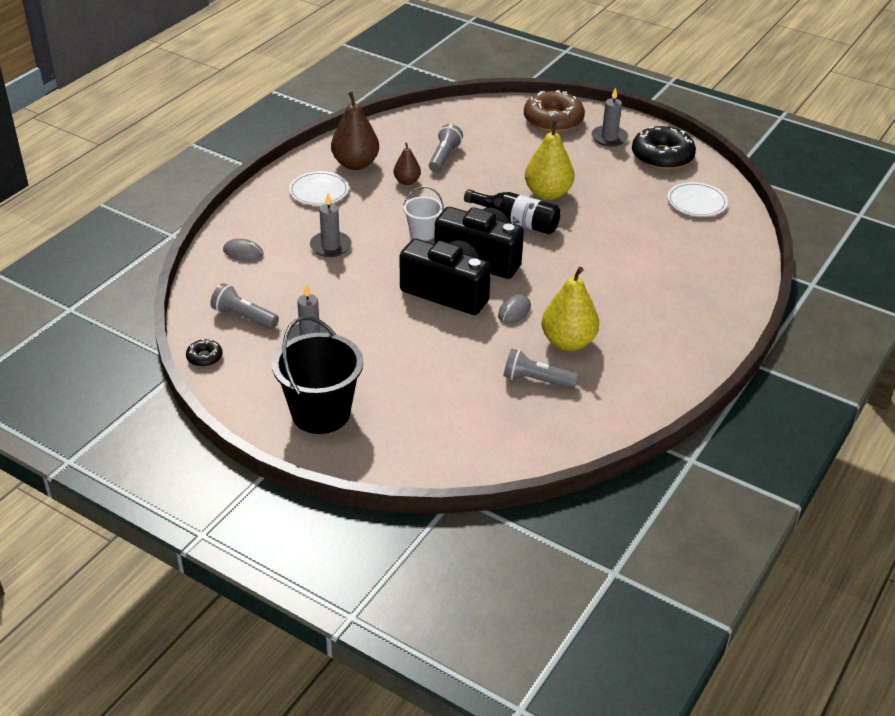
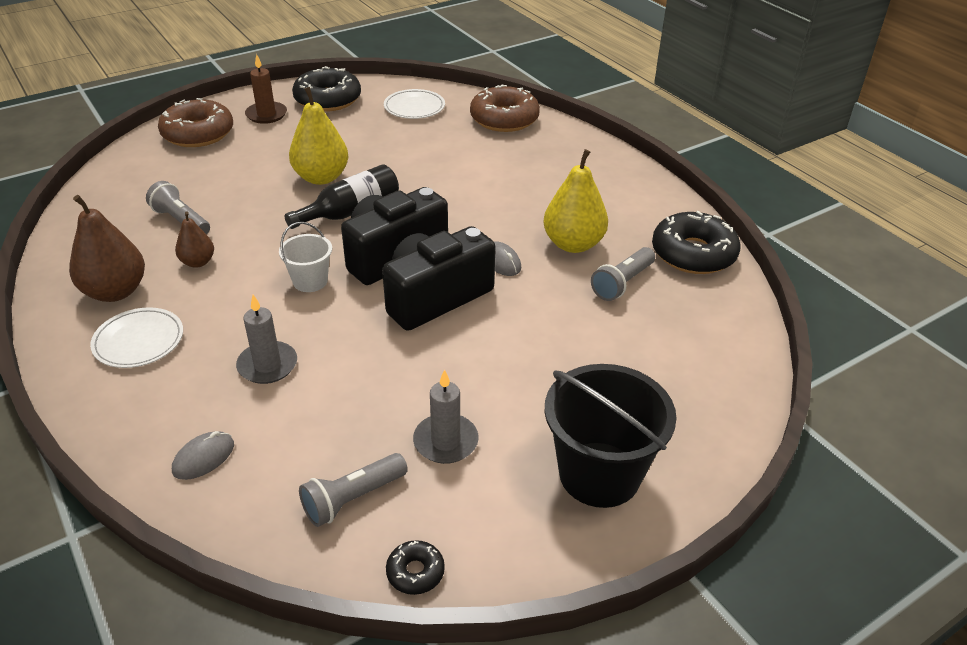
camera: 65 degrees left, 0 degrees up
(609, 138) = (266, 115): grey candle -> brown candle
(611, 413) = (693, 254): none -> black donut
(728, 255) = (504, 119): none -> brown donut

